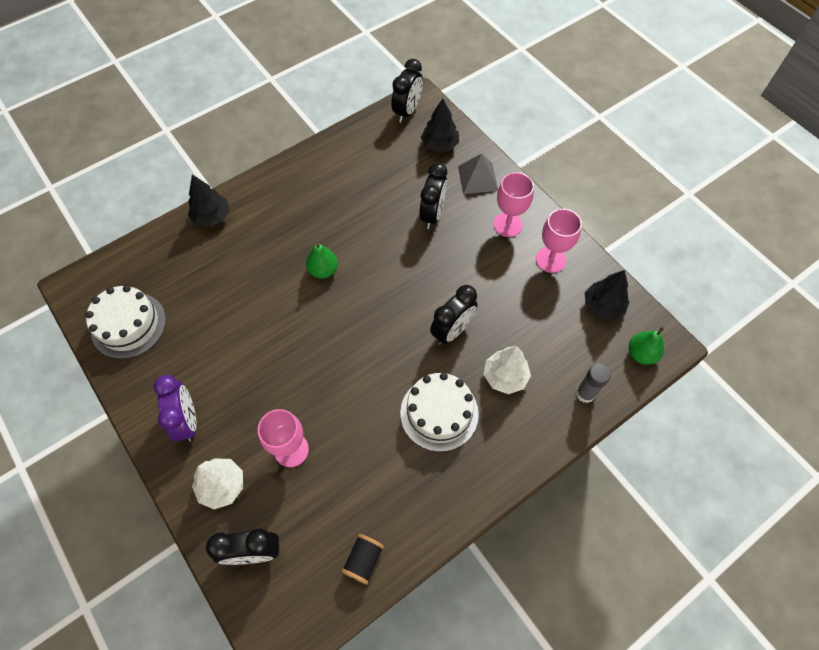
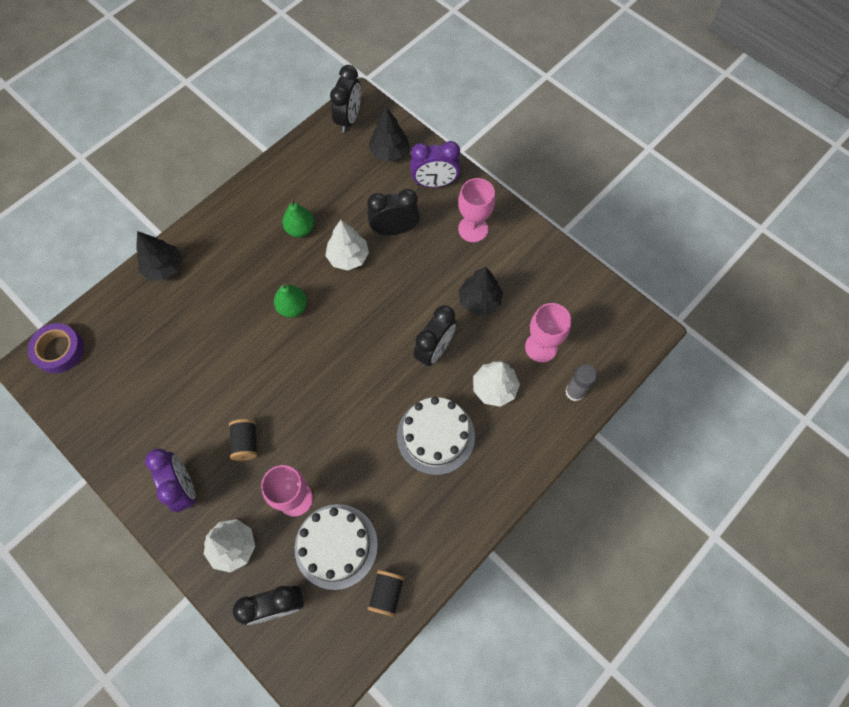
camera: 10 degrees left, 5 degrees up
(101, 276) = (59, 350): none -> purple tape
(128, 325) = (100, 398): white cake -> white cake (336, 546)
(254, 388) = (246, 443): none -> black spool
(384, 232) = (348, 257): none -> white tree
(432, 214) = (394, 229): black clock -> black clock turned 105 degrees counterclockwise
(478, 178) = (434, 183): grey pyramid -> purple clock
(550, 260) = (521, 260): pink goblet -> pink goblet (541, 347)
(603, 306) = (579, 300): black tree -> black tree (479, 300)
(641, 354) = (623, 343): green pear -> green pear (300, 229)

